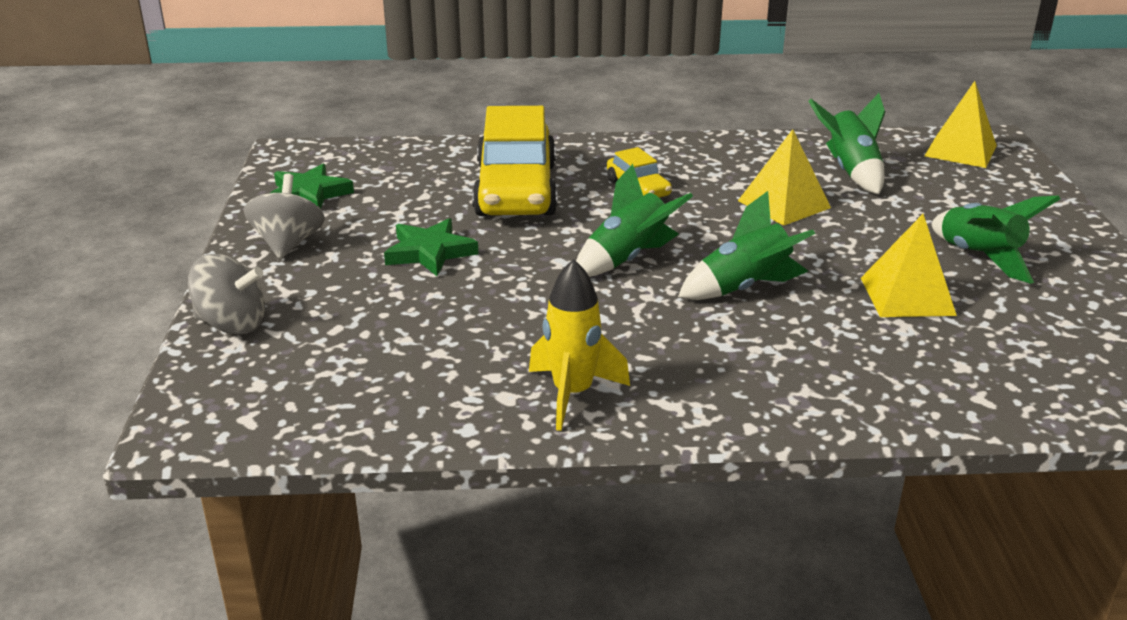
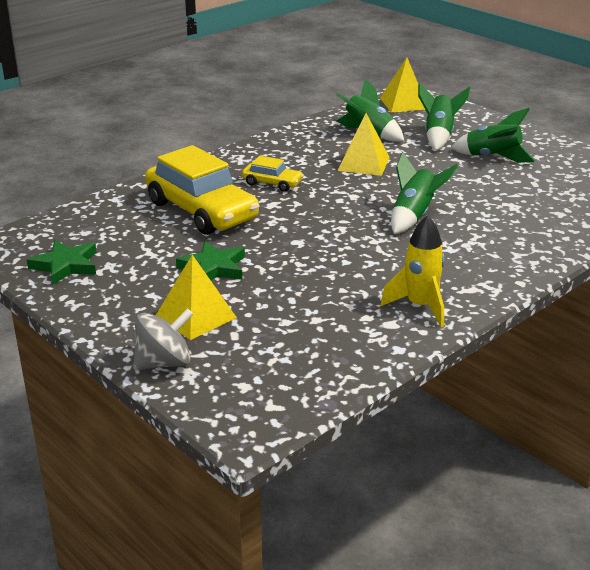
camera: 40 degrees left, 0 degrees up
(288, 244) = (110, 301): grey spinning top -> none
(628, 258) = (332, 225): green rocket -> green rocket (438, 136)
(907, 296) = (491, 189): yellow pyramid -> yellow pyramid (196, 316)

